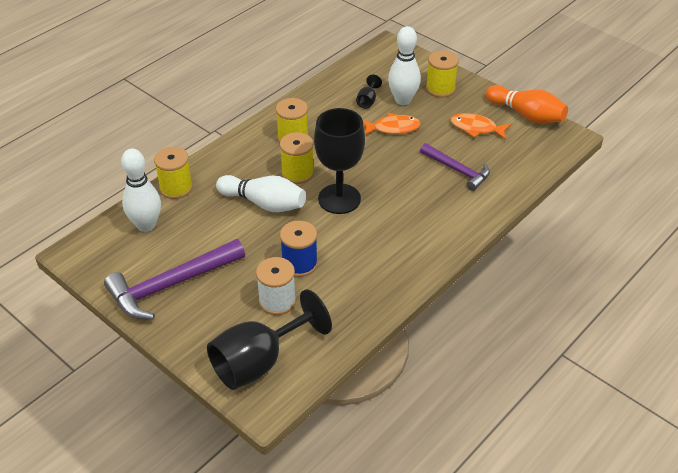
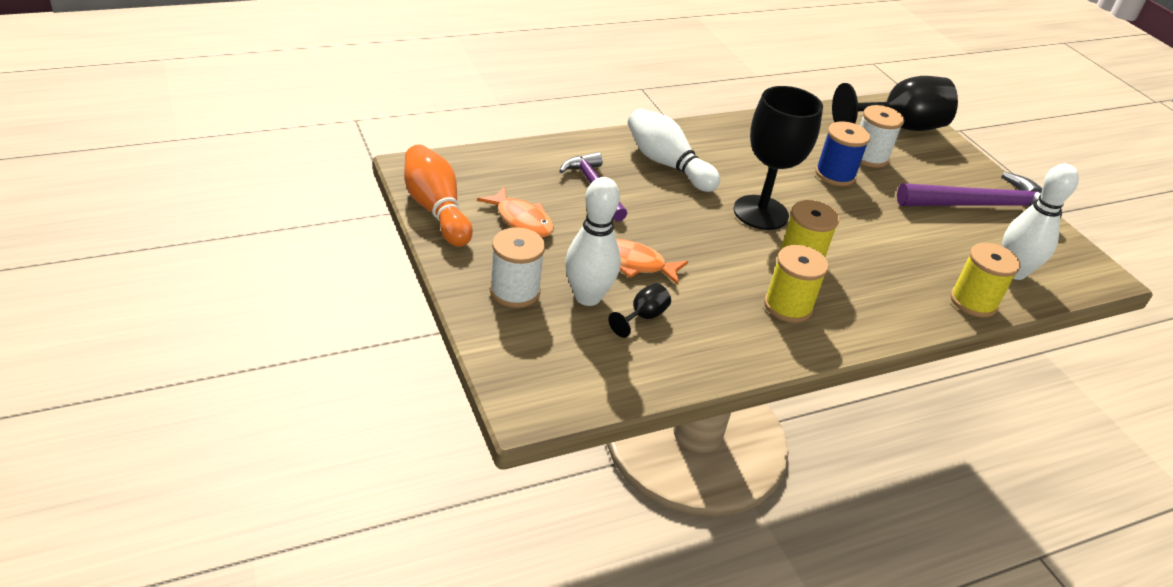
camera: 160 degrees left, 5 degrees down
(264, 203) = (857, 241): white bowling pin -> white bowling pin (667, 164)
(440, 88) = (515, 291): yellow spool -> white spool

